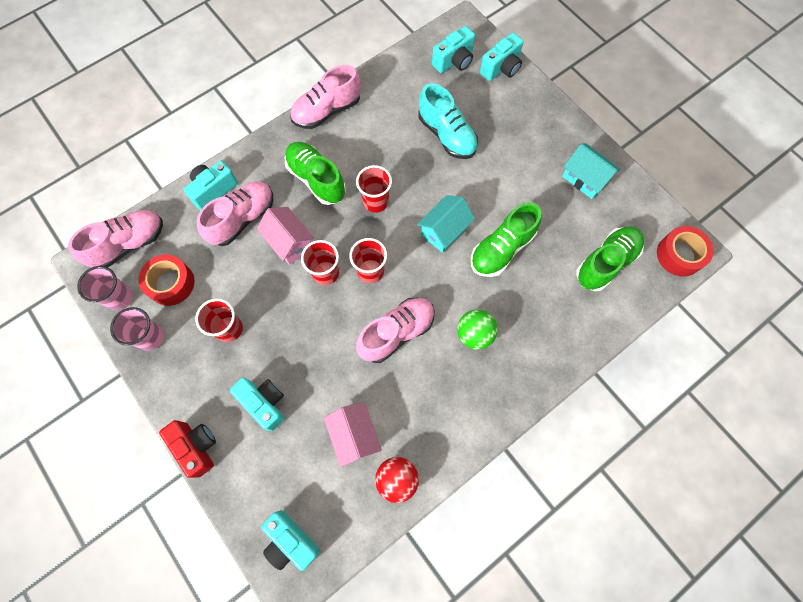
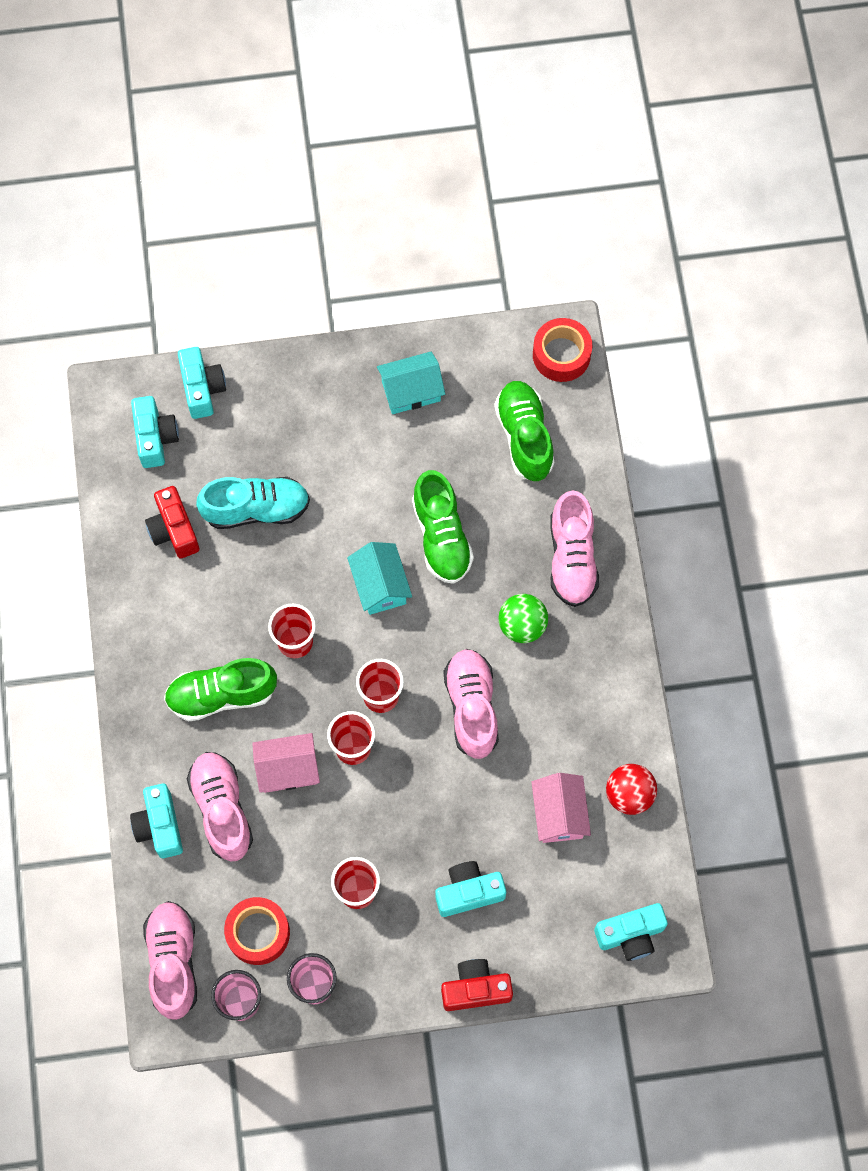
camera: 60 degrees left, 0 degrees up
(327, 111) = (130, 632): pink shoe -> pink shoe (572, 558)
(354, 435) = (559, 814): pink house -> pink house turned 75 degrees clockwise
(404, 100) = (174, 530): none -> red camera

